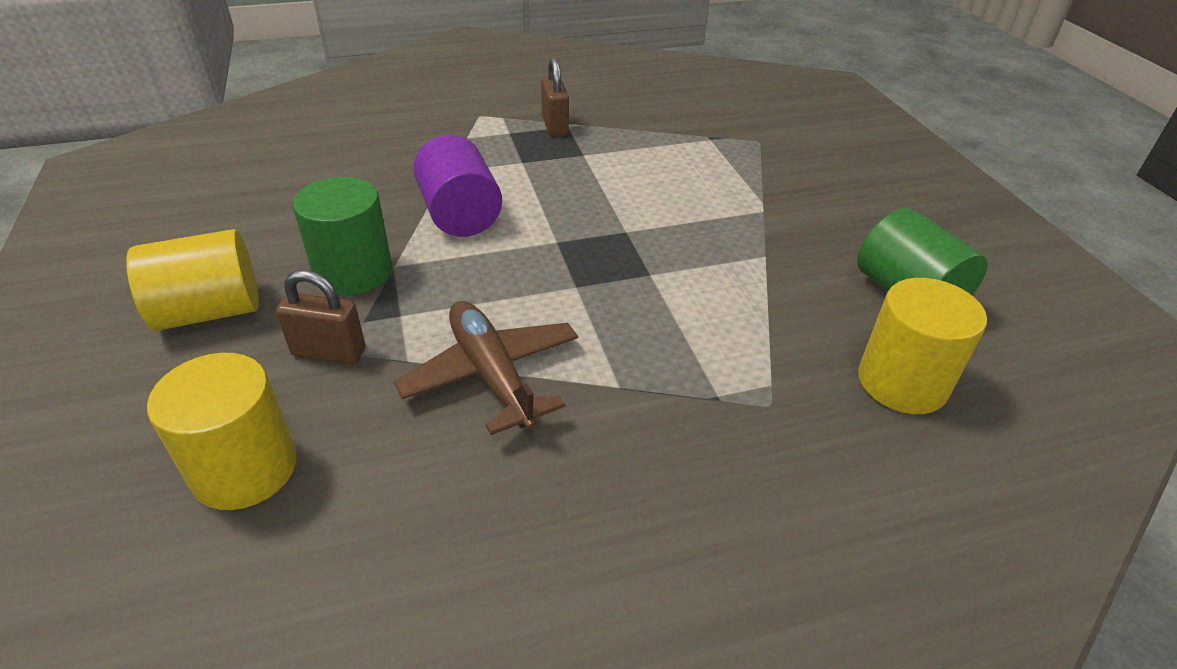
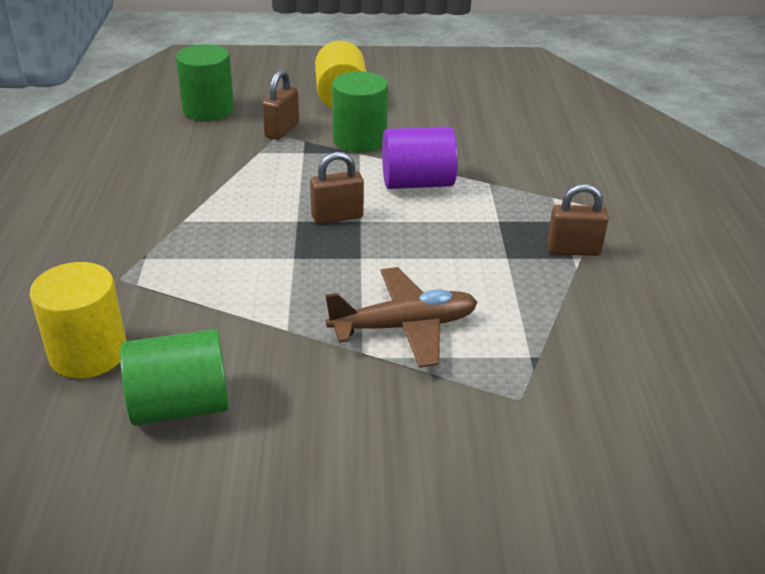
camera: 105 degrees right, 5 degrees down
(245, 468) = (208, 109): yellow cylinder -> green cylinder
(491, 375) = (226, 178): brown plane -> brown plane (404, 326)
(554, 259) = (337, 217): none -> brown padlock

